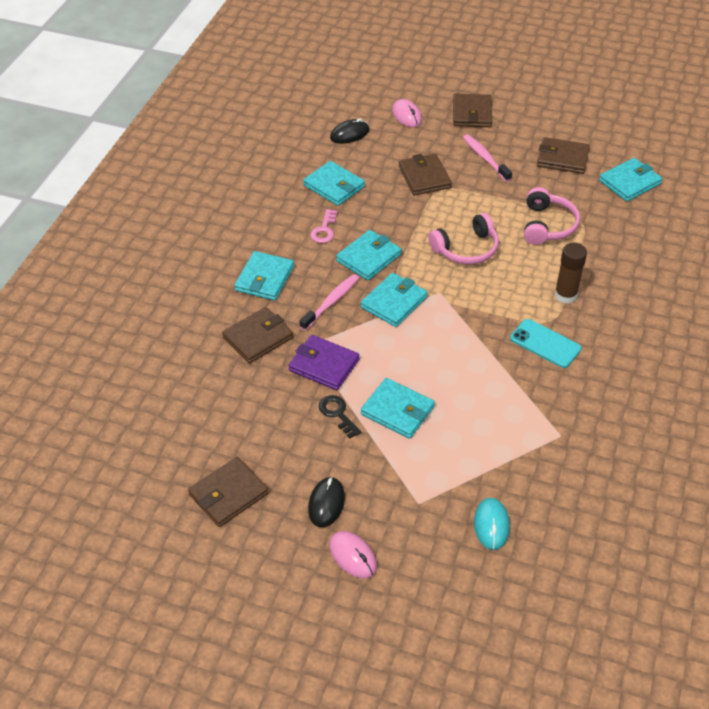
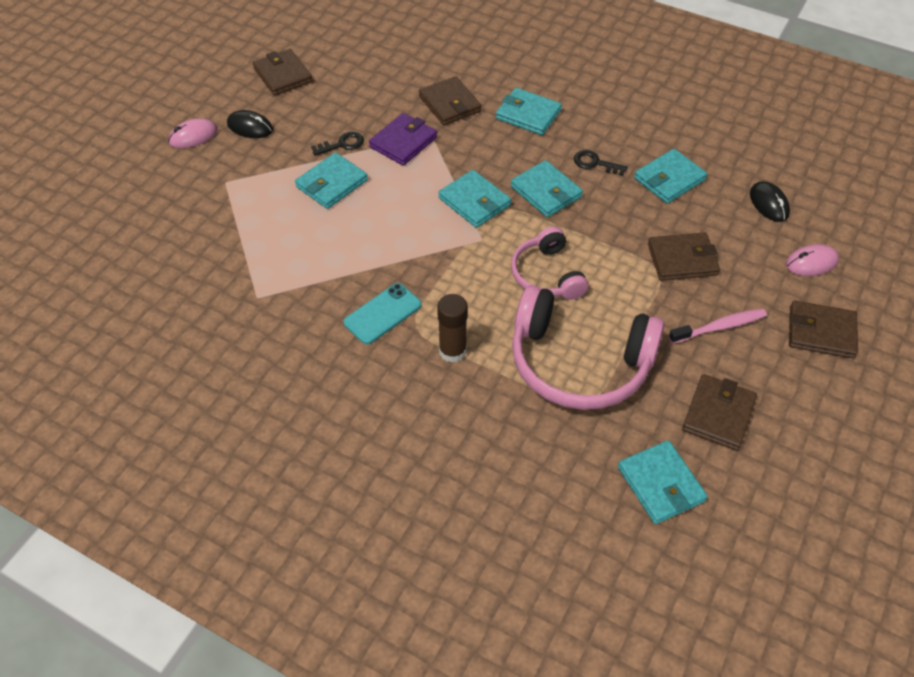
camera: 100 degrees right, 5 degrees up
(324, 230) = (595, 163): pink key -> black key
(331, 302) = (485, 156): pink toothbrush -> none
(491, 525) = (181, 225): turquoise mouse -> none
(547, 225) = (578, 363): pink headphones -> pink headphones, size x1.73

